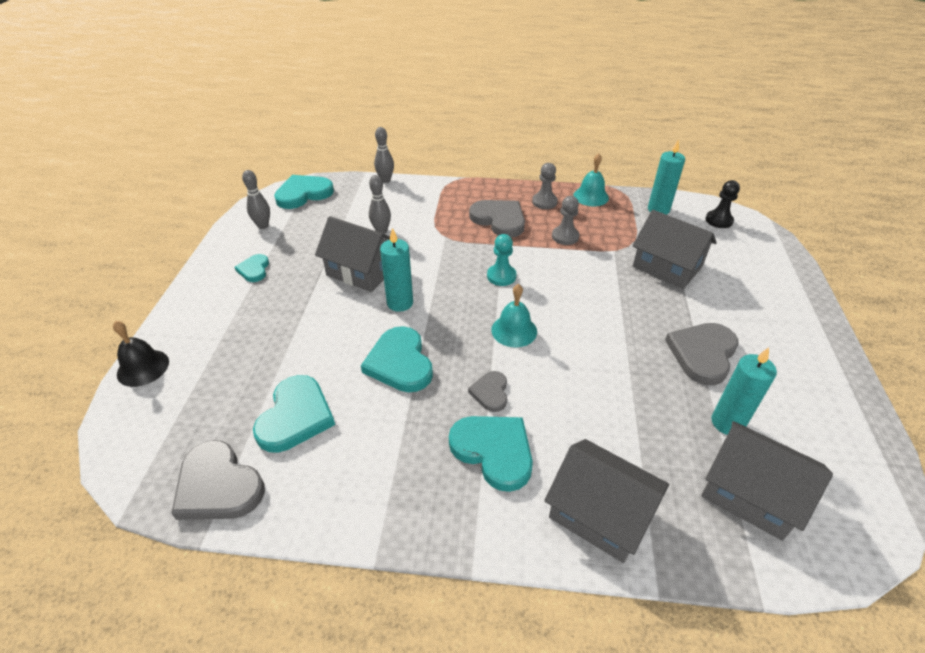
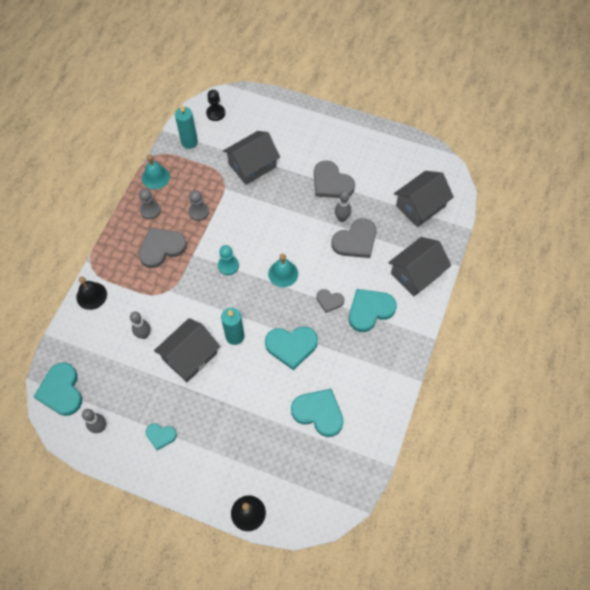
camera: 75 degrees left, 20 degrees up
(218, 485) = (358, 458): grey heart -> grey heart (355, 241)
(385, 180) = (67, 319): grey bowling pin -> grey bowling pin (342, 218)
(418, 188) = (91, 295): none -> black bell
(727, 423) = (379, 195): turquoise candle -> none

